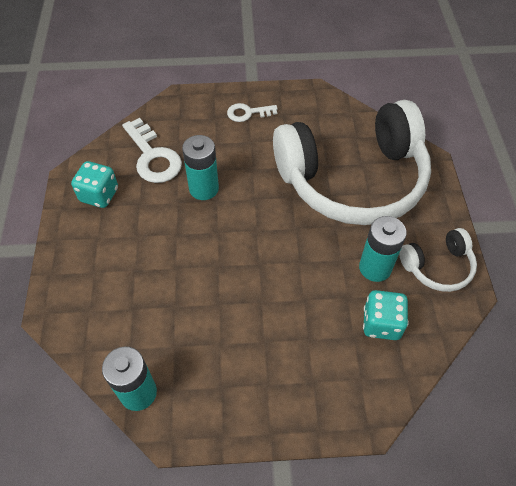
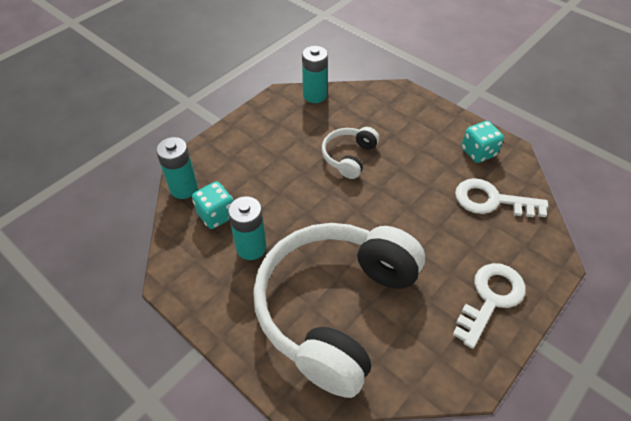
camera: 135 degrees right, 5 degrees down
(204, 188) = (427, 207): turquoise battery -> turquoise battery (184, 188)
(248, 113) = (490, 298): white key -> white key, size x1.68
(437, 266) = (205, 285): white headphones -> white headphones (349, 157)

